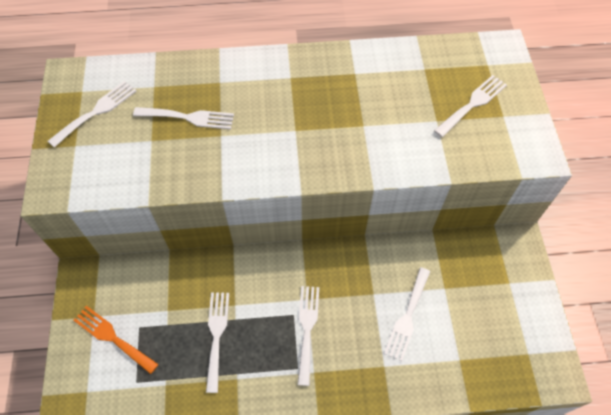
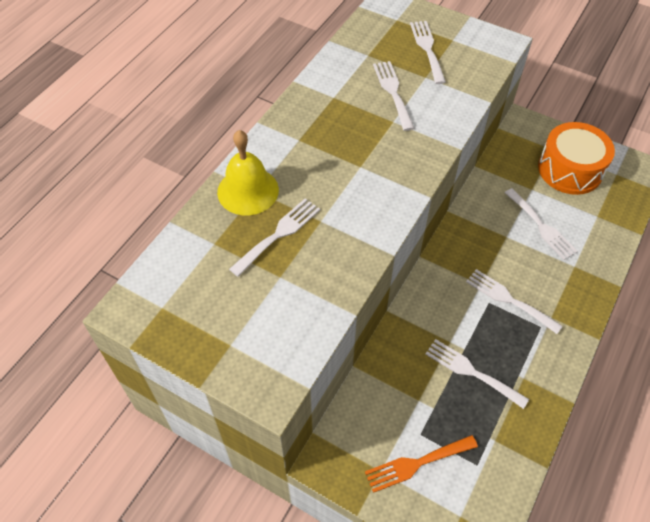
camera: 55 degrees left, 5 degrees down
(96, 111) = (202, 306): white fork -> white fork (393, 92)
(215, 77) = (248, 191): none -> yellow bell
(496, 309) = (570, 169): none -> orange drum

